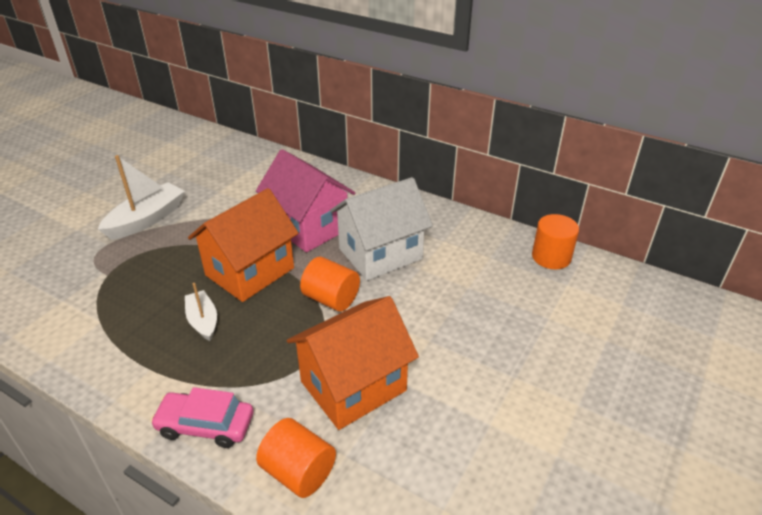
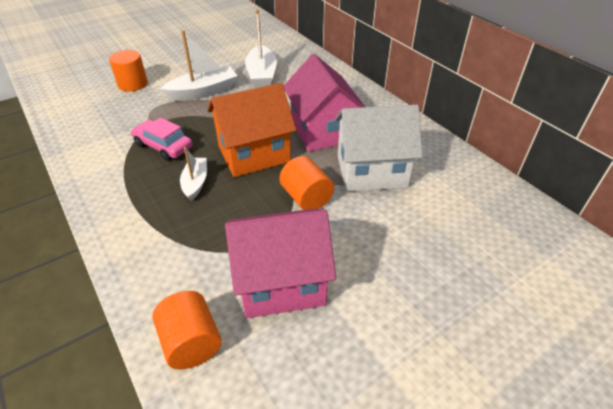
camera: 25 degrees right, 5 degrees up
(205, 183) = (261, 75): none -> white boat
(205, 425) = (146, 270): pink car -> pink car (163, 146)
(353, 386) = (281, 282): orange house -> pink house
(551, 257) = (543, 225): orange cylinder -> orange cylinder (133, 84)

